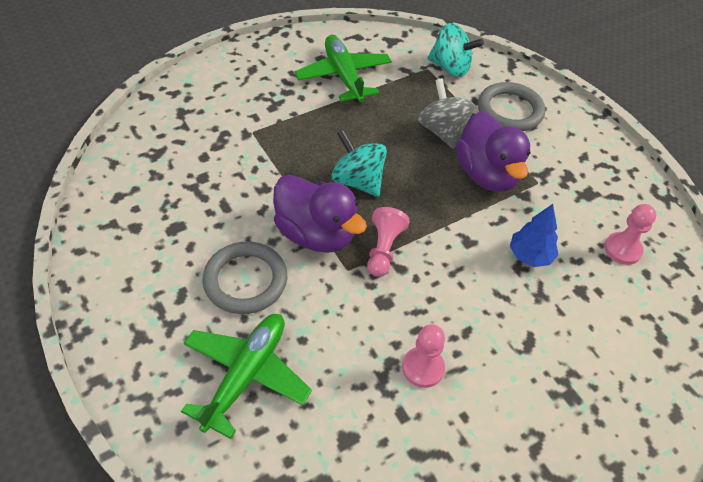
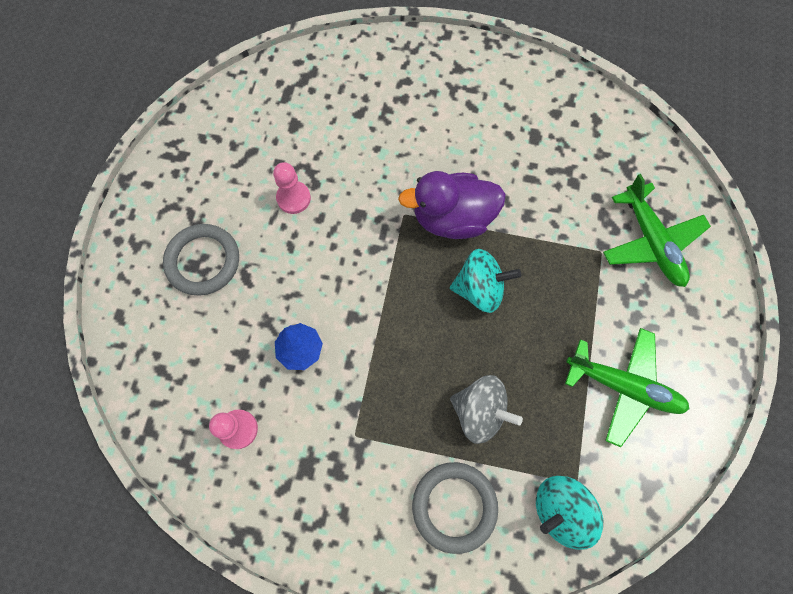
camera: 135 degrees right, 20 degrees up
(245, 280) = (451, 148): grey ring -> grey ring (203, 261)
(246, 375) = (381, 104): green plane -> green plane (650, 242)
(384, 249) = (399, 252): pink pawn -> none
(487, 174) = (400, 399): purple duck -> none

